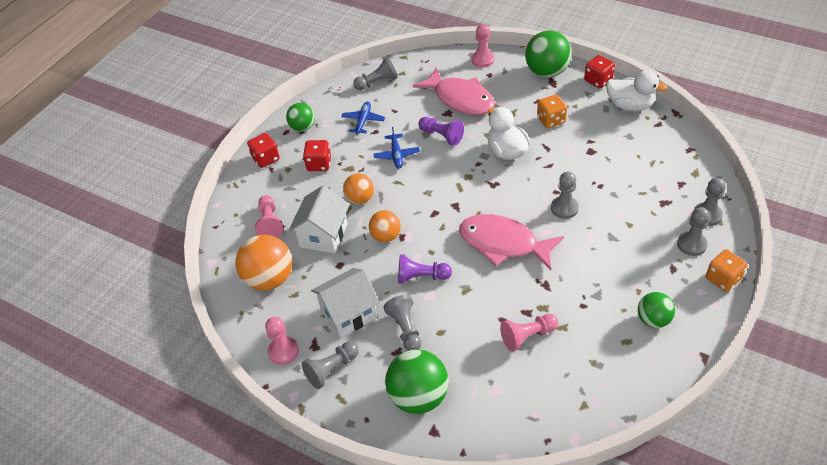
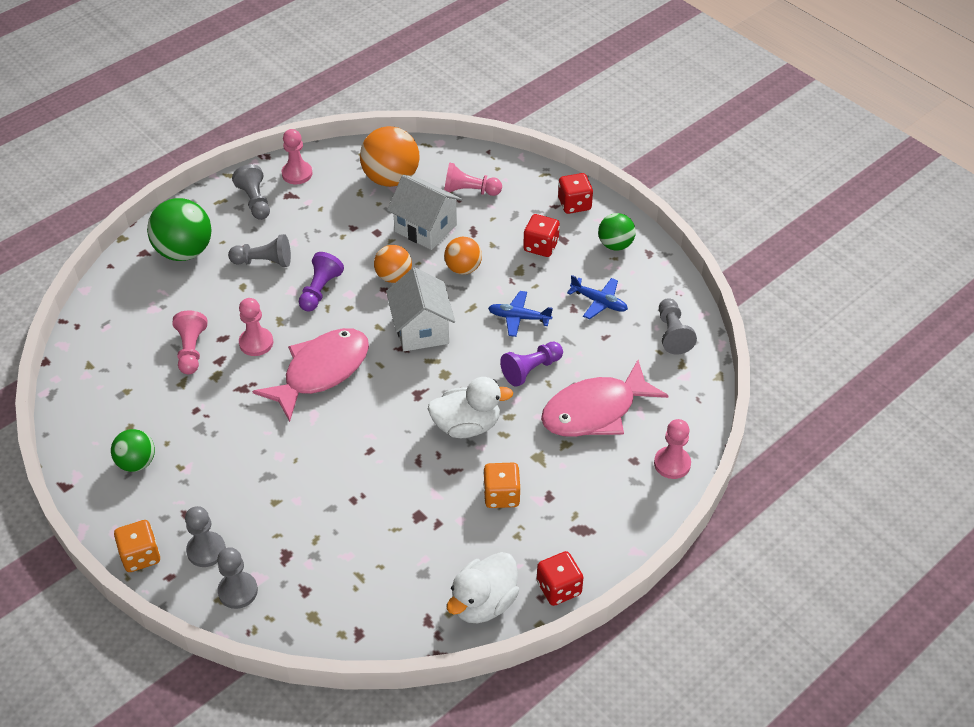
camera: 105 degrees right, 0 degrees up
(348, 314) = (309, 225): white house -> white house (421, 329)
(497, 295) = (256, 343): none -> pink pawn
(547, 72) = (608, 531): green ball -> none
(564, 208) = (338, 447): grey pawn -> none

